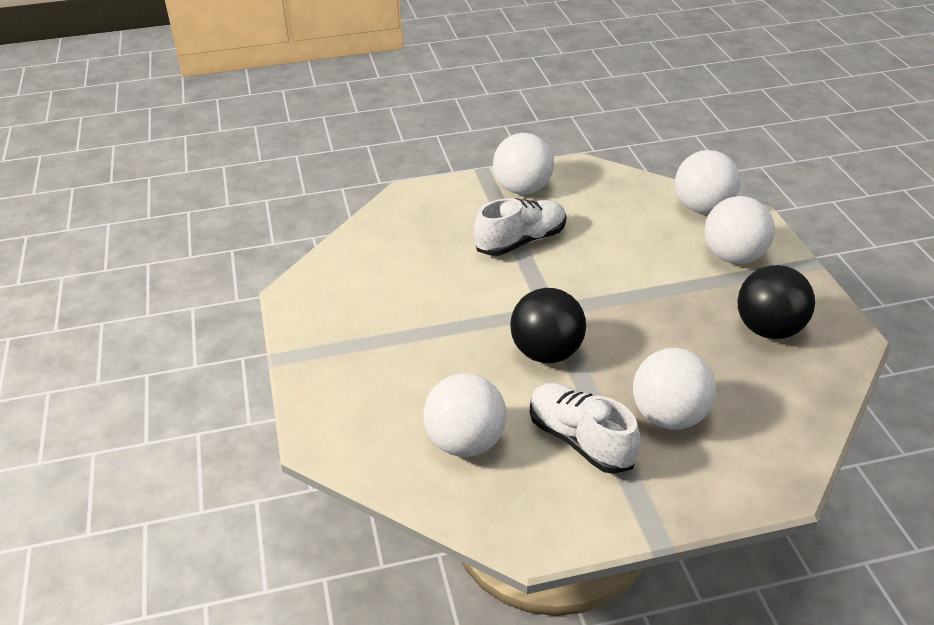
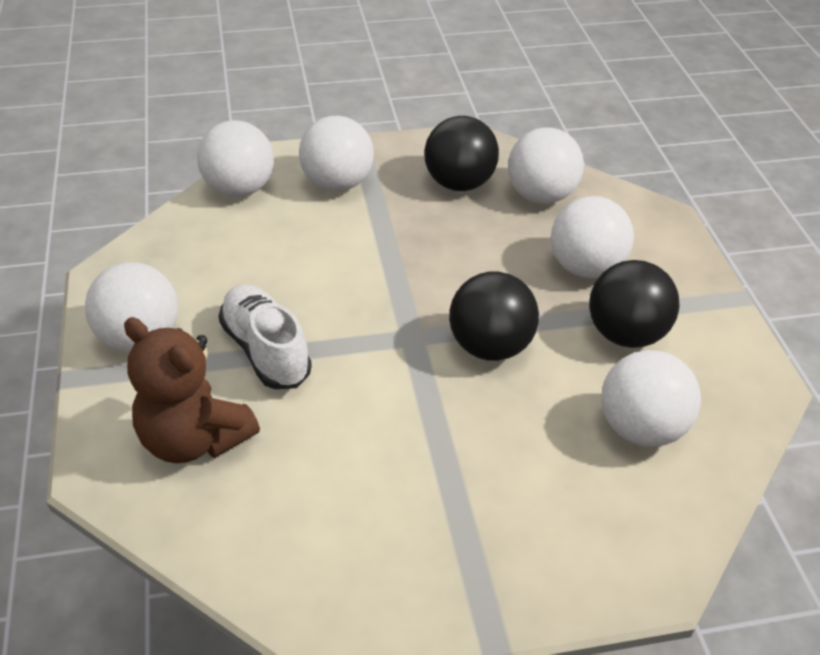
camera: 90 degrees left, 5 degrees up
(437, 223) = (194, 439): none -> brown teddy bear
(580, 440) = (625, 334): white shoe -> black ball
(775, 387) = (541, 195): none -> white ball

